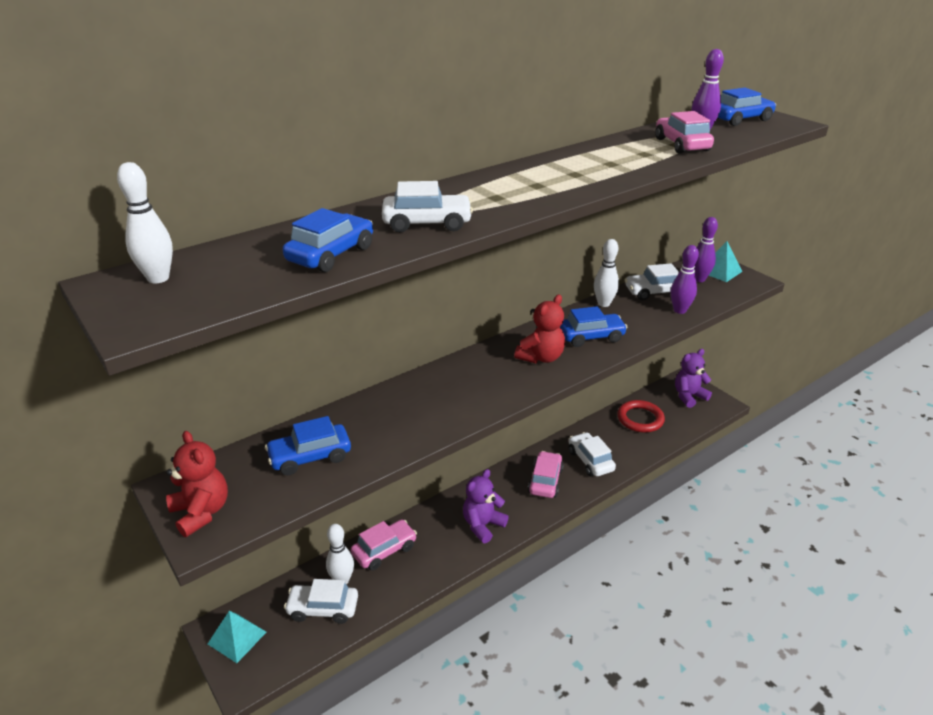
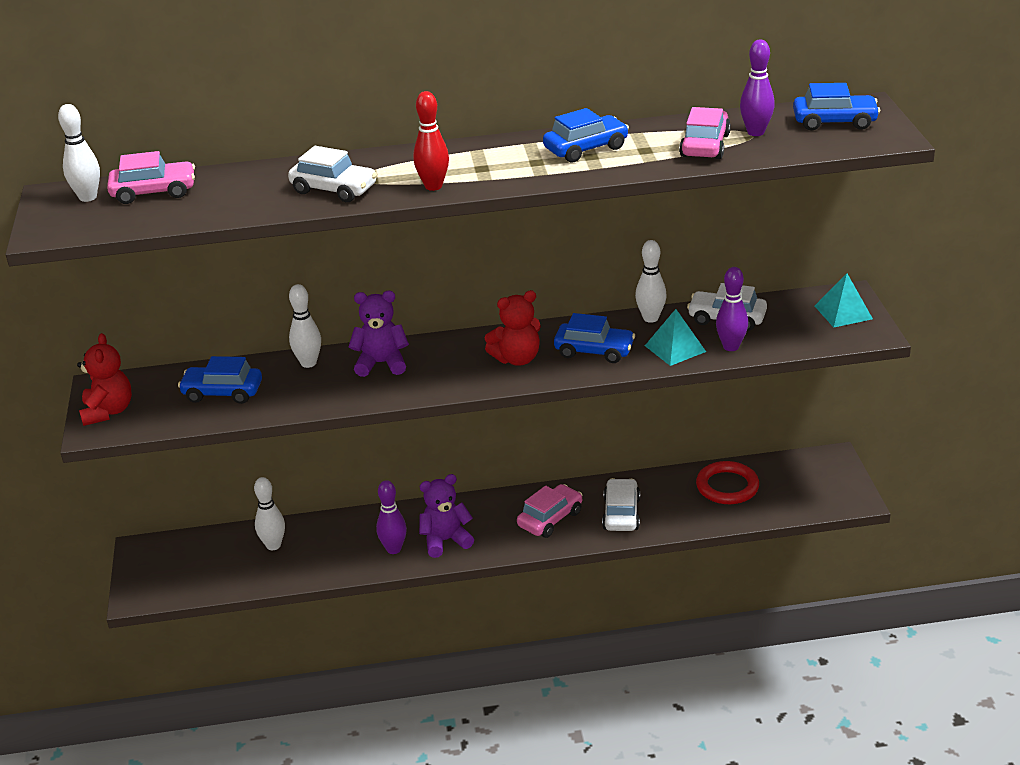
camera: 30 degrees right, 0 degrees up
(237, 637) = (153, 561): turquoise pyramid -> turquoise pyramid (675, 348)
(323, 609) = (239, 563): white car -> none
(331, 254) = (226, 203): blue car -> blue car (586, 149)
(369, 407) = (308, 363): none -> white bowling pin
(384, 550) = (331, 532): pink car -> pink car (154, 192)
(516, 205) = (433, 186): none -> red bowling pin
(689, 396) = (819, 478): purple teddy bear -> purple teddy bear (381, 363)
(699, 279) = (802, 316): purple bowling pin -> purple bowling pin (393, 549)

